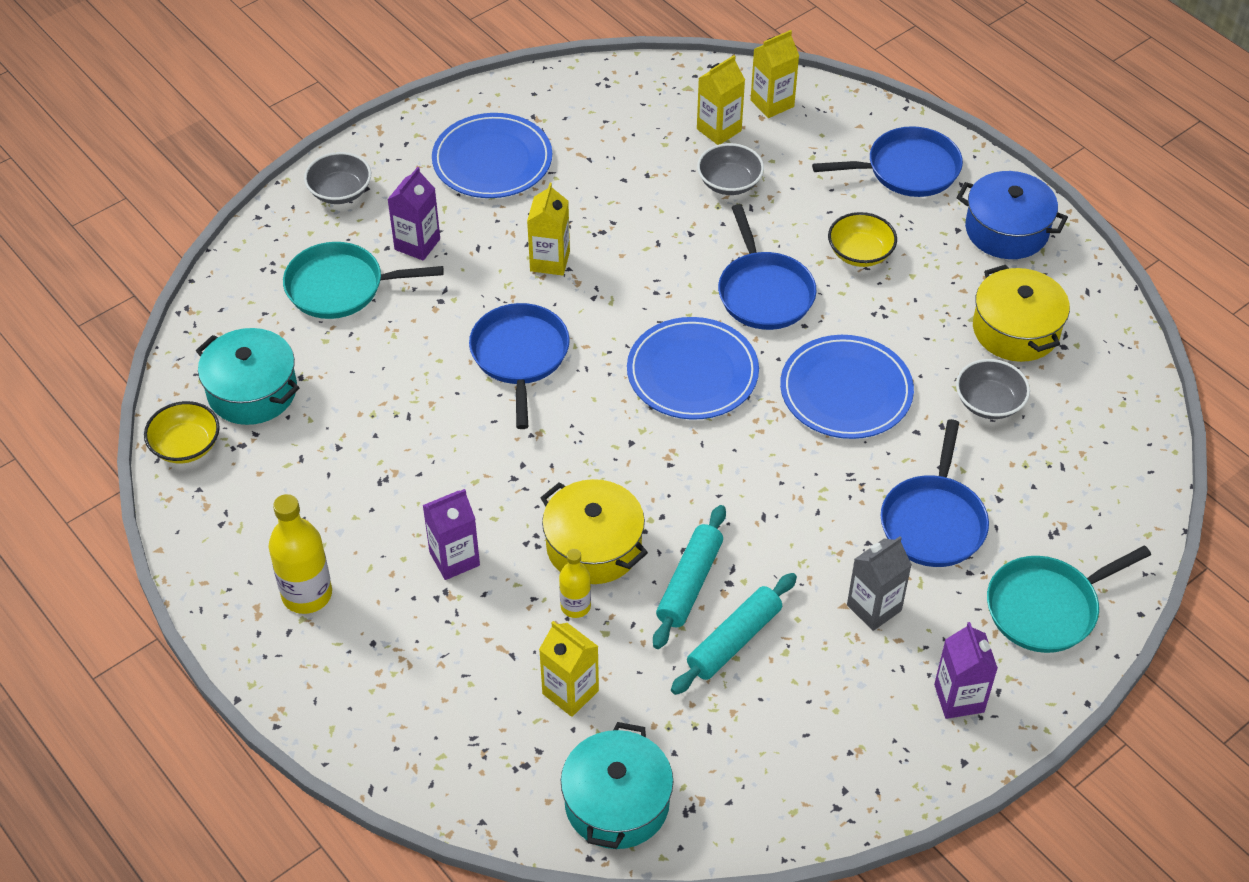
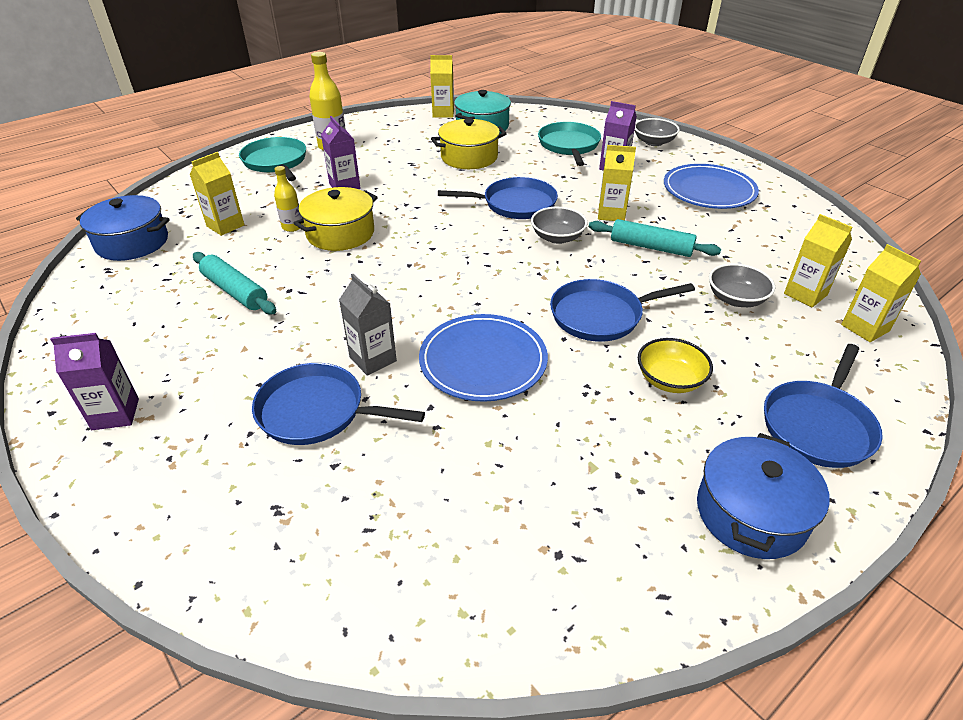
camera: 90 degrees right, 10 degrees down
(186, 446) = (443, 113): yellow bowl -> yellow carton
(617, 803) = (132, 242): turquoise pot -> blue pot
(689, 583) = (294, 272): turquoise rolling pin -> turquoise rolling pin (651, 247)
(692, 373) = (502, 276): blue plate -> none
(874, 608) = (234, 366): grey carton -> grey carton (373, 359)
(908, 169) = (818, 426): blue pan -> blue pan turned 45 degrees clockwise
(989, 403) = (466, 469): grey bowl -> grey bowl (557, 237)
(1016, 330) = (580, 505): yellow pot -> yellow pot (469, 157)
(1046, 608) = (183, 491): turquoise pan -> turquoise pan (276, 162)

